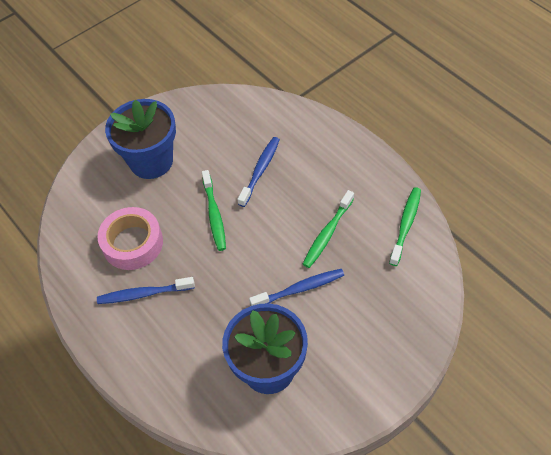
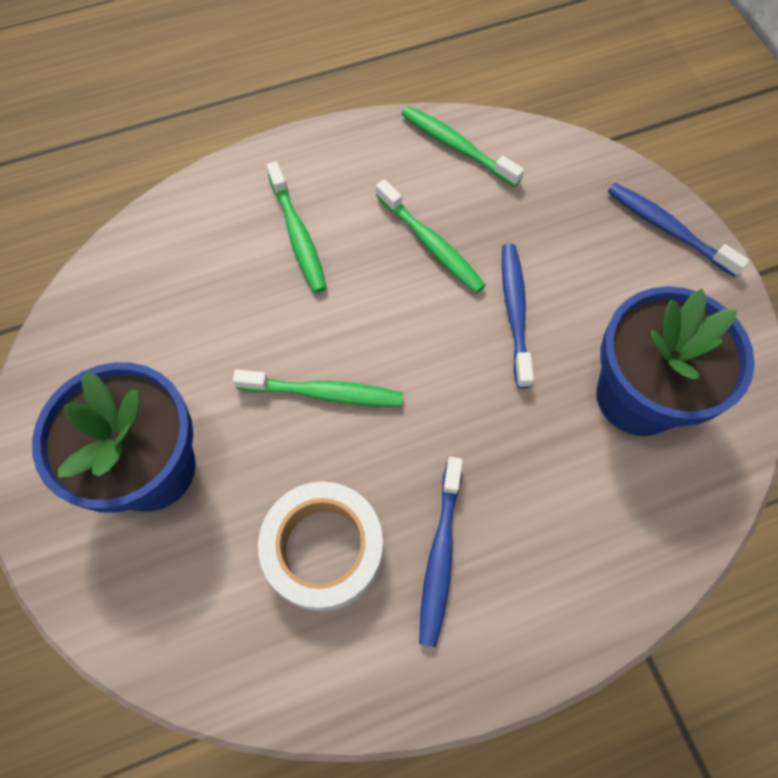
camera: 75 degrees left, 10 degrees up
(132, 243) = (324, 549): pink tape -> white tape
(260, 171) = (268, 297): blue toothbrush -> blue toothbrush (669, 229)
(305, 169) = (297, 234): none -> green toothbrush

